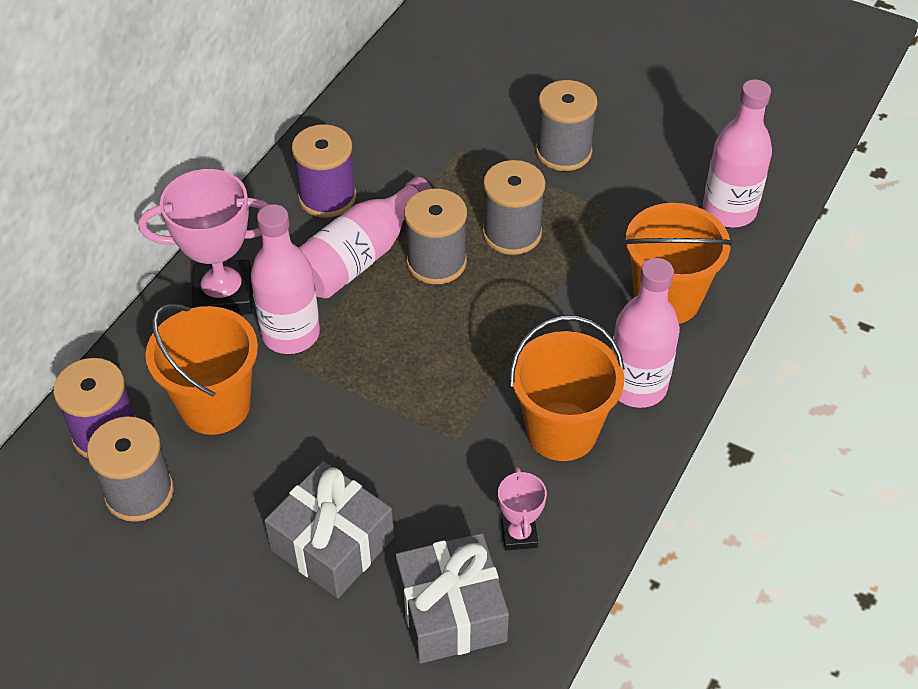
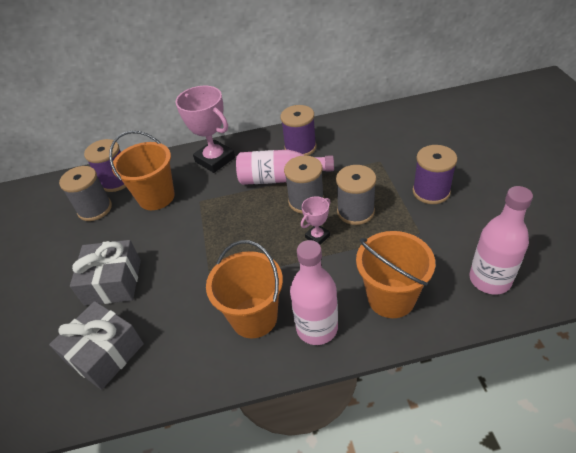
camera: 55 degrees right, 5 degrees down
(291, 334) = (215, 190): pink bottle -> none
(519, 535) = (173, 347): pink trophy -> pink trophy (317, 236)
(563, 152) = (431, 191): grey spool -> purple spool

